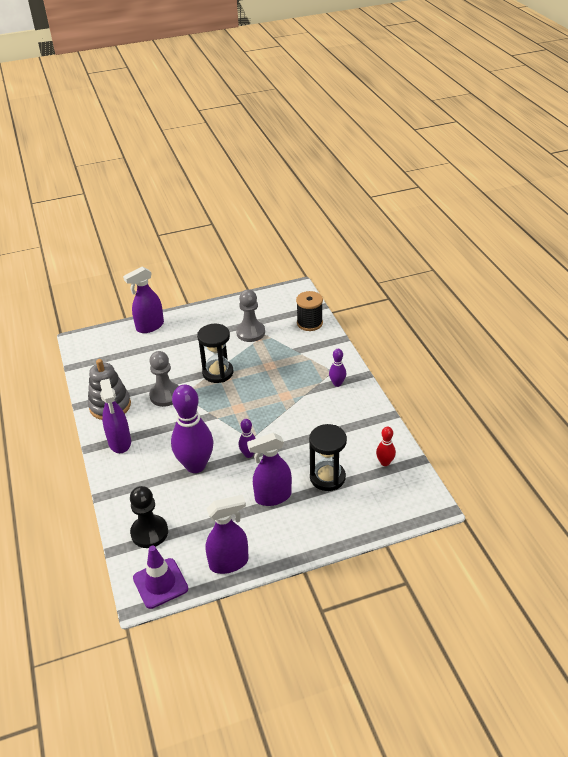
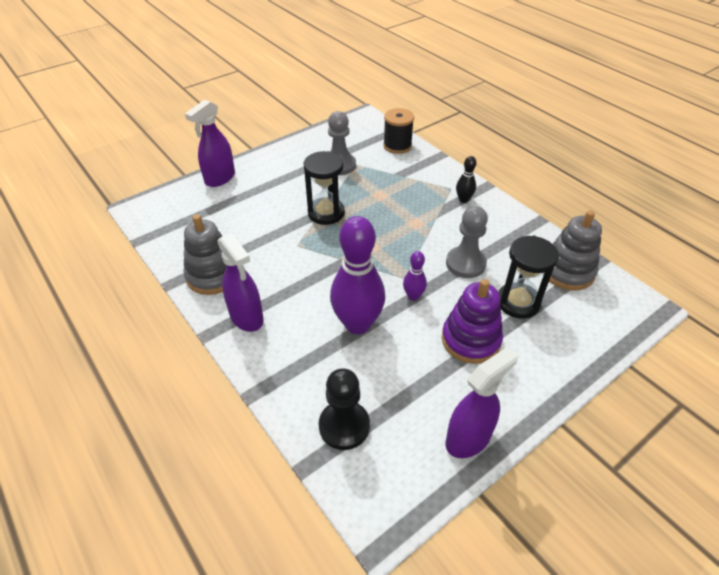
camera: 20 degrees left, 5 degrees up
(160, 583) = (396, 495): purple traffic cone -> none
(165, 395) = (277, 250): grey pawn -> grey pawn (465, 263)
(272, 497) = (470, 340): purple spray bottle -> purple stacking toy
(337, 383) = (463, 200): purple bowling pin -> black bowling pin
(385, 462) = (567, 271): red bowling pin -> grey stacking toy

